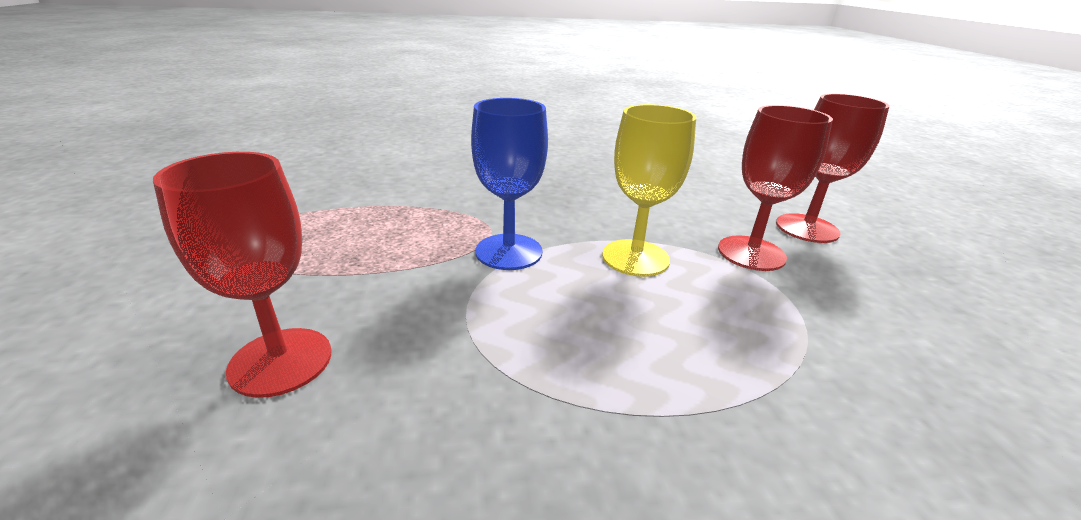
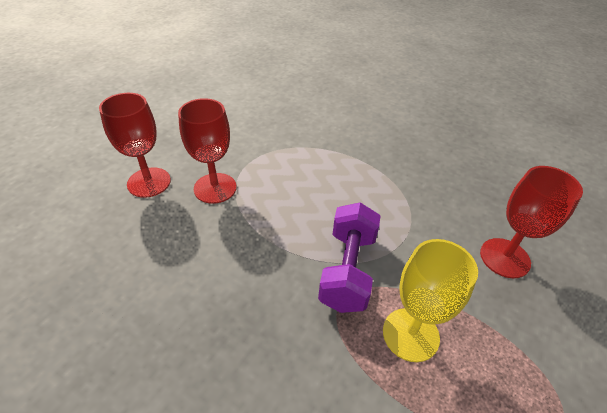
camera: 140 degrees left, 15 degrees up
(509, 252) = (347, 270): blue goblet -> purple dumbbell
(635, 258) = (279, 221): yellow goblet -> yellow goblet (410, 334)

